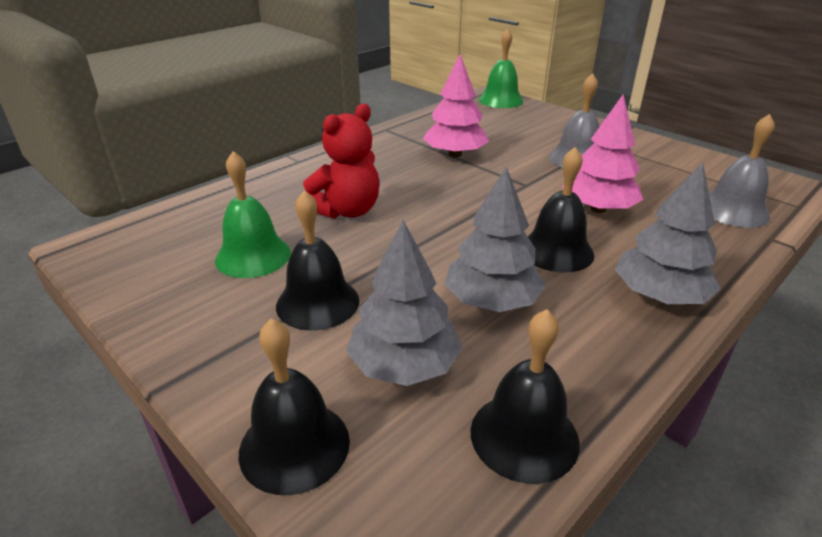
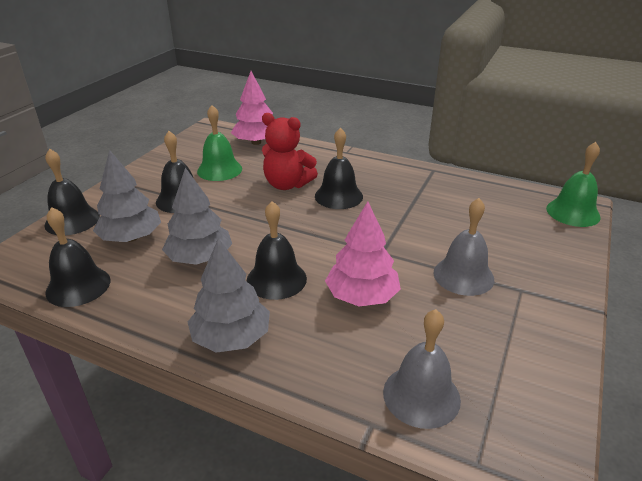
camera: 70 degrees right, 0 degrees up
(401, 185) = (338, 196): none -> black bell
(455, 154) = (412, 208): pink tree -> pink tree (256, 142)

